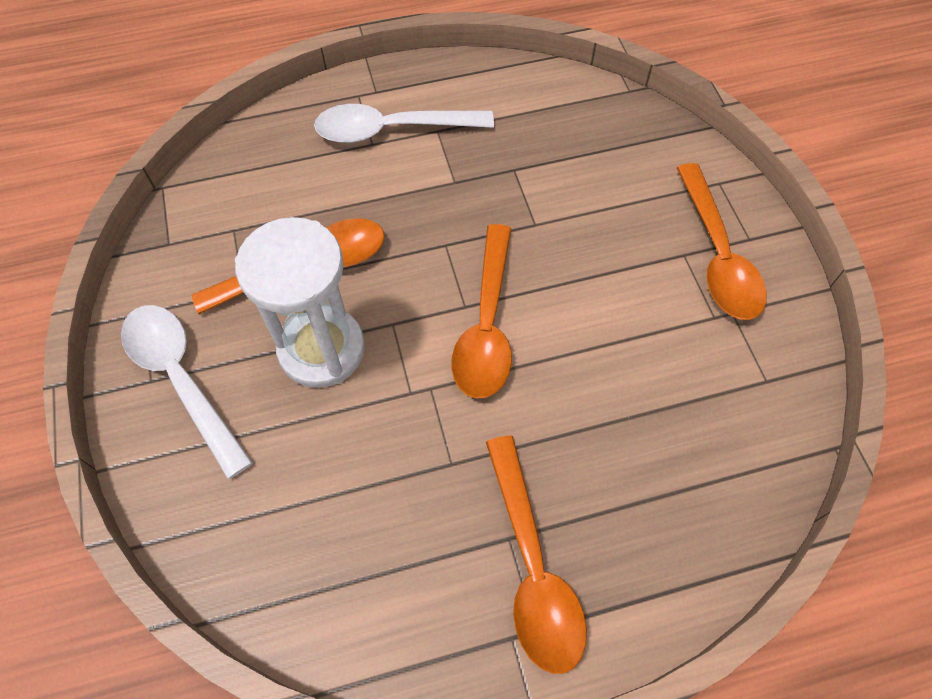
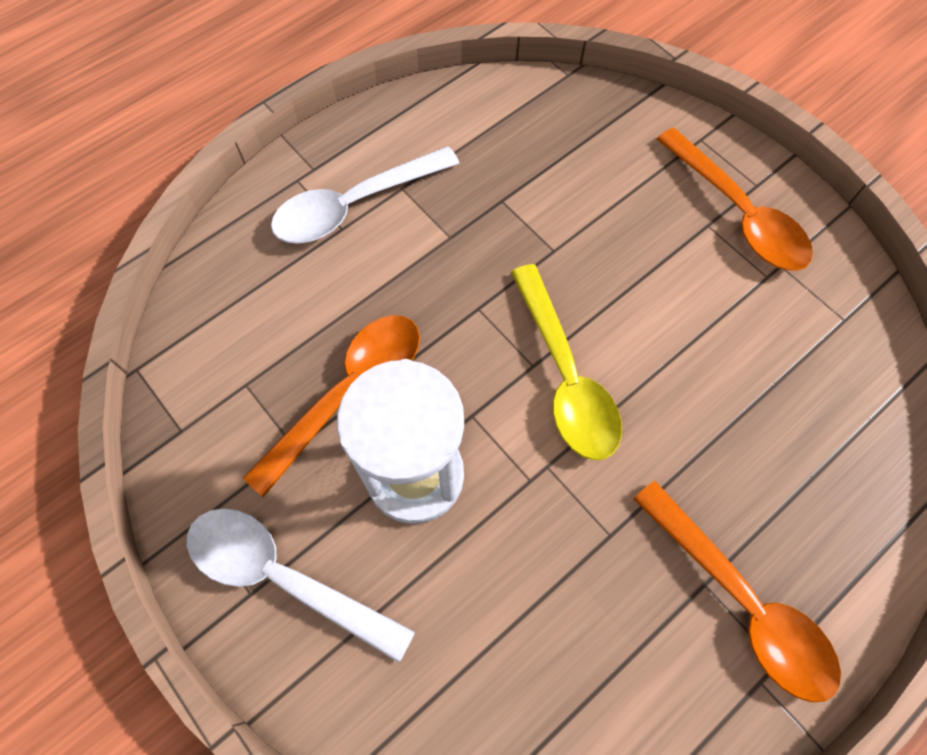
camera: 25 degrees left, 5 degrees up
(487, 324) = (565, 375): orange spoon -> yellow spoon

